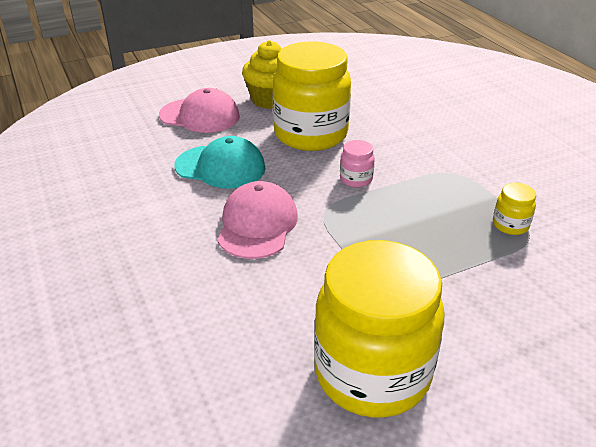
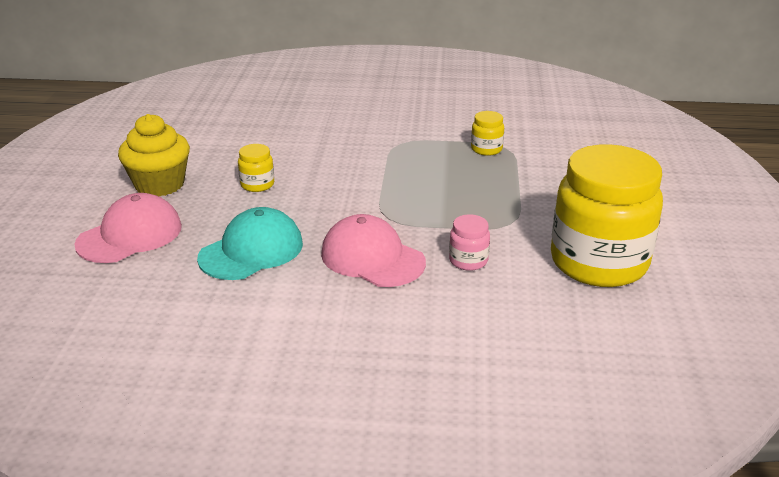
camera: 60 degrees left, 5 degrees down
(311, 134) = (257, 185): yellow jar -> yellow jar, size x0.40
(356, 179) = (358, 188): pink jar -> pink jar (468, 261)

